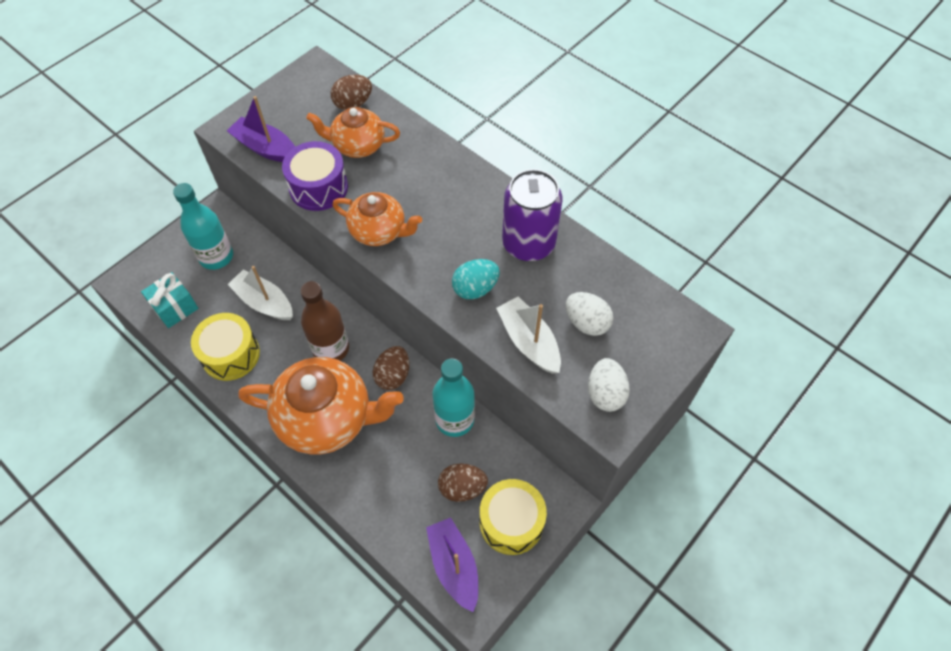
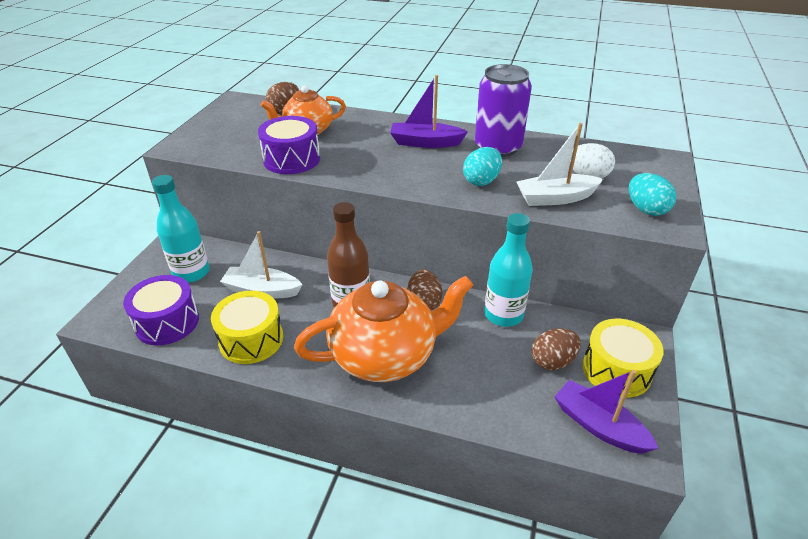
camera: 25 degrees left, 20 degrees down
(175, 307) = (167, 322): turquoise gift -> purple drum
(266, 148) = (223, 149): purple boat -> purple boat (425, 143)
(379, 231) = (368, 170): orange teapot -> none
(529, 342) = (555, 198): white boat -> white boat turned 45 degrees counterclockwise
(605, 393) = (646, 209): white egg -> turquoise egg

